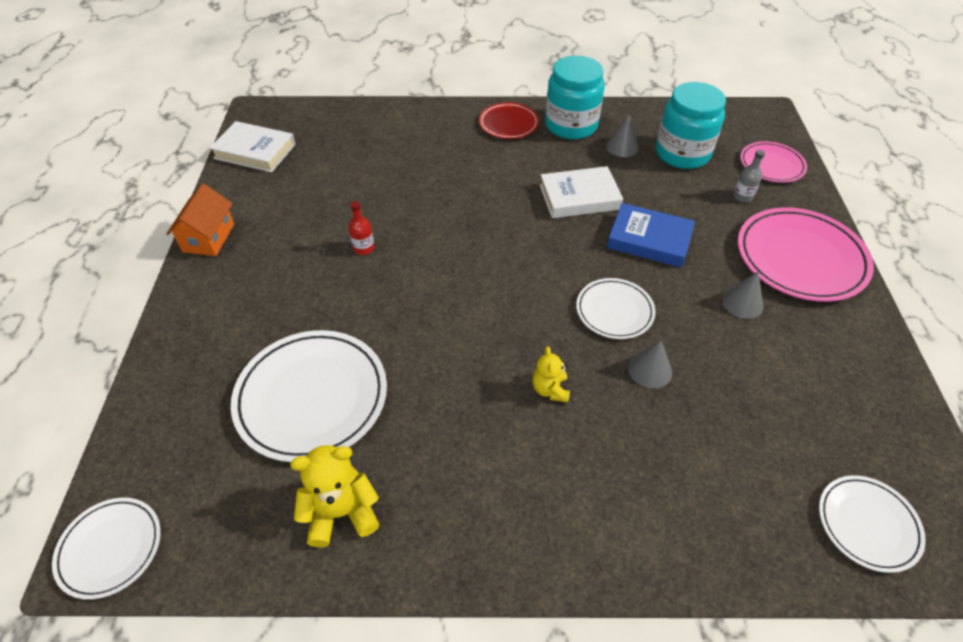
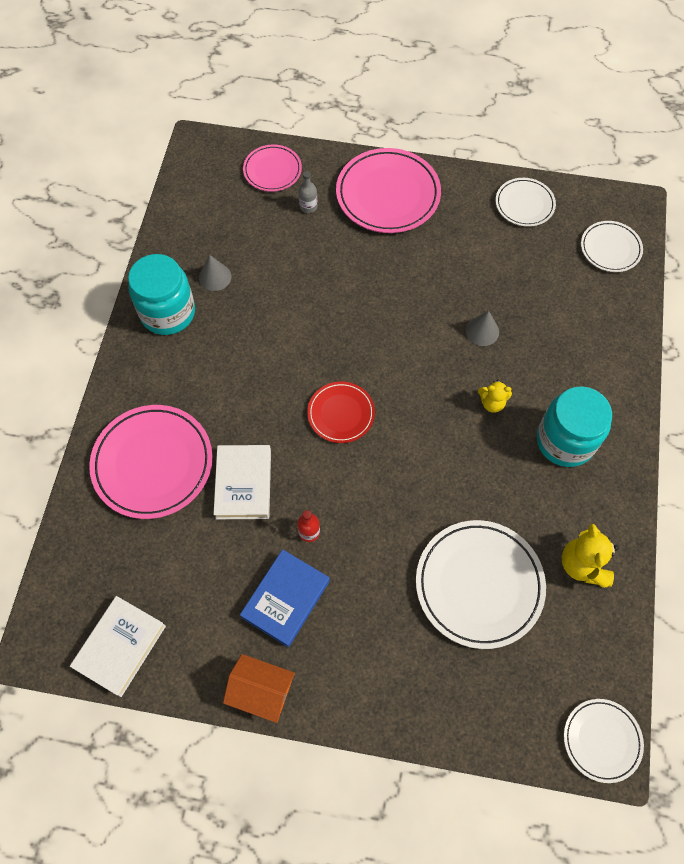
camera: 80 degrees left, 15 degrees up
(418, 141) = (153, 463): none -> pink plate
(508, 124) = (147, 369): red plate -> red plate (341, 413)
(579, 197) = (279, 331): white book -> white book (243, 484)
(614, 311) = (421, 339): white plate -> white plate (524, 204)
(649, 240) = (346, 291): blue book -> blue book (286, 599)
(682, 153) = (238, 231): turquoise jar -> turquoise jar (565, 440)
(742, 303) = (427, 249): grey cone -> none

